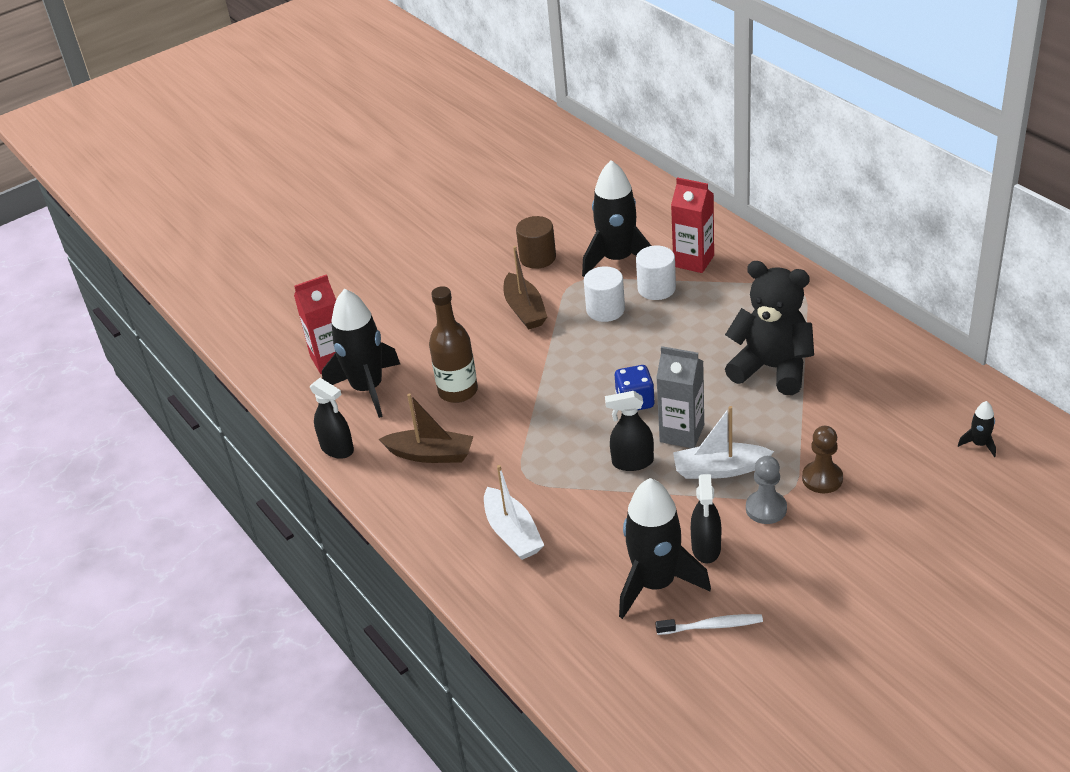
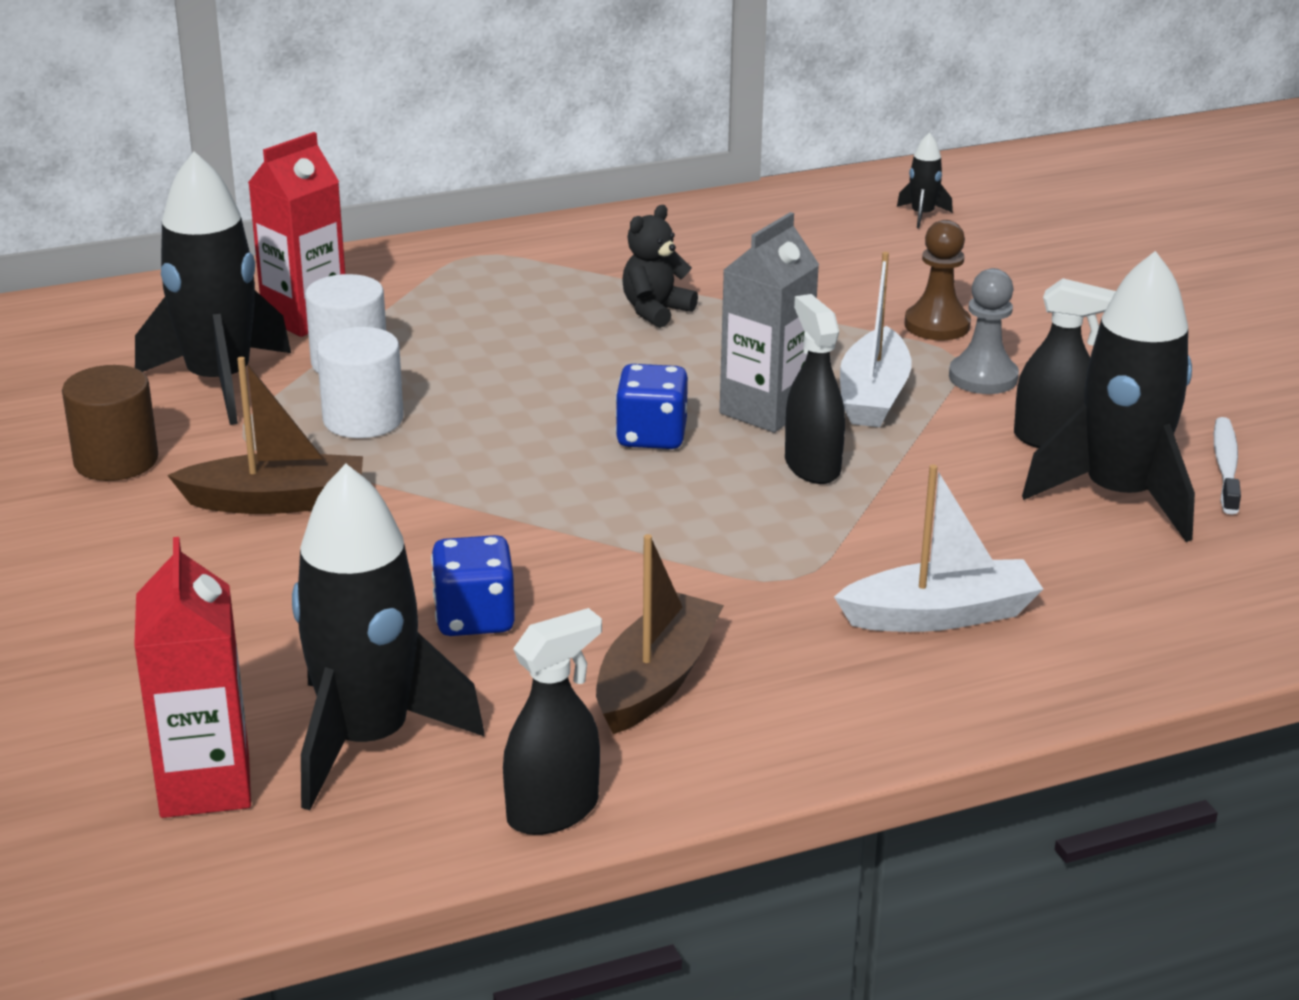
camera: 80 degrees left, 10 degrees down
(458, 391) = (474, 618): brown bottle -> blue dice
(632, 462) = (812, 466): black spray bottle -> black spray bottle turned 150 degrees clockwise
(772, 368) = (655, 311): black teddy bear -> black teddy bear, size x0.50

